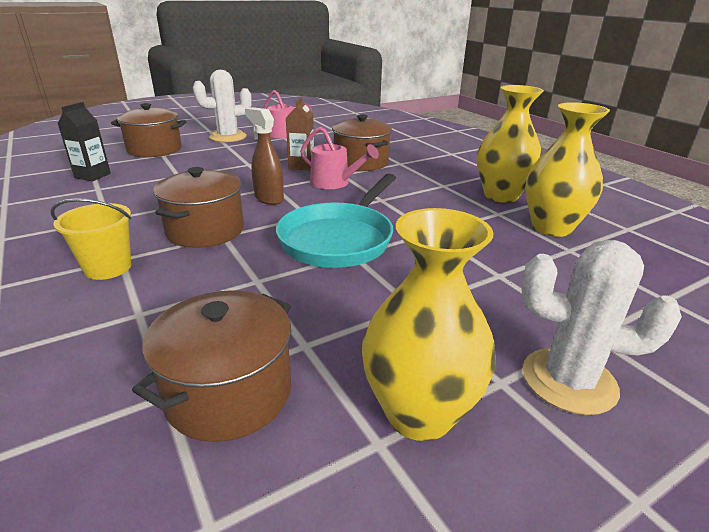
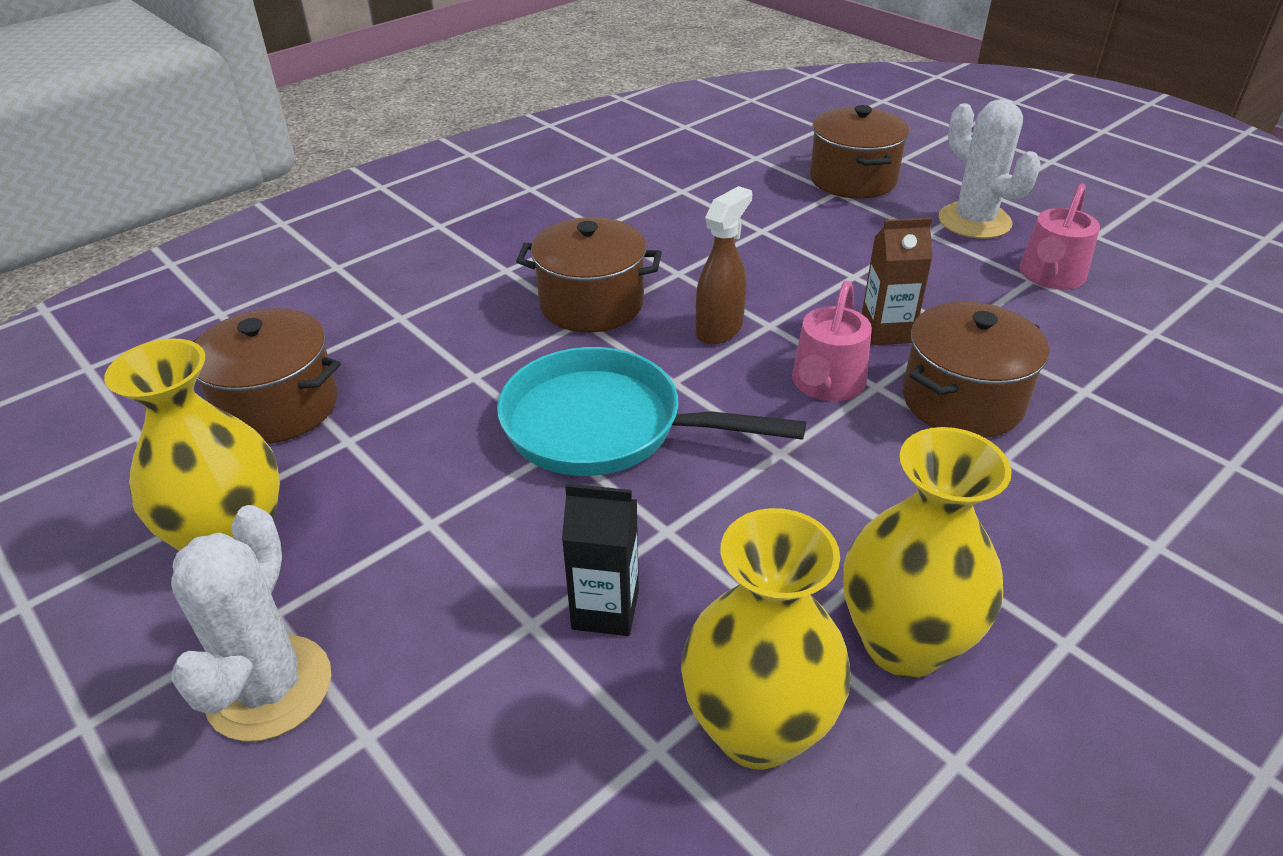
camera: 80 degrees right, 10 degrees up
(92, 176) = (721, 172): black carton -> black carton (605, 609)
(108, 268) = (485, 269): yellow bucket -> none

